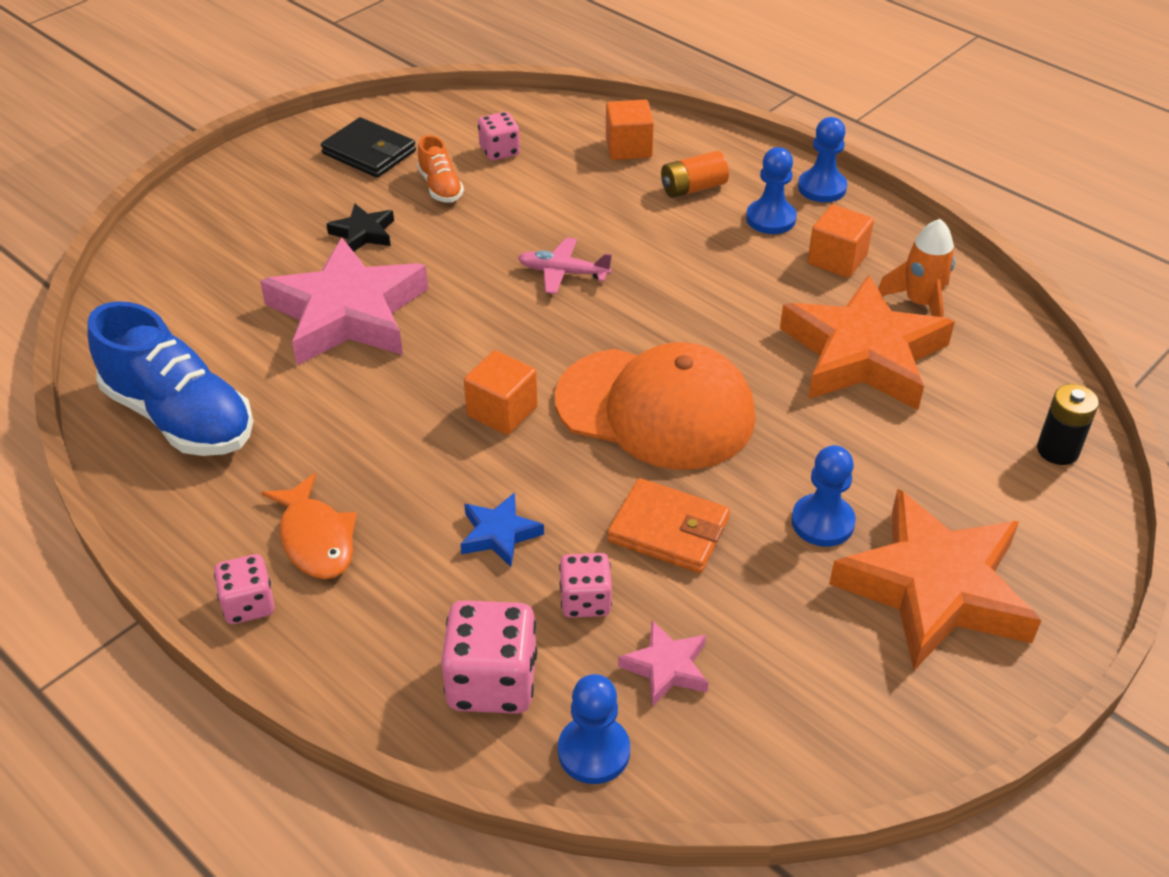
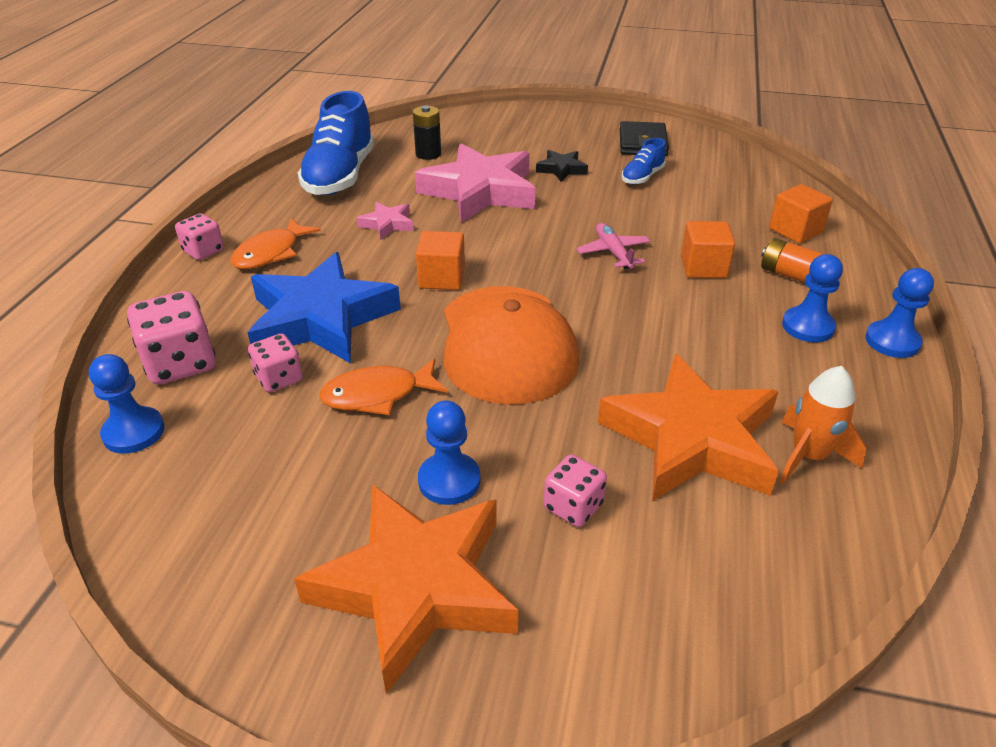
camera: 60 degrees right, 5 degrees down
(440, 187) = (642, 177): orange shoe -> blue shoe
(499, 151) = (711, 183): pink dice -> pink dice (573, 506)
(499, 534) = (321, 318): blue star -> blue star, size x2.27
(666, 667) = (232, 441): pink star -> pink star (387, 224)
(668, 530) = (377, 395): orange wallet -> orange fish
(837, 259) = (804, 382): orange cube -> orange cube (703, 267)
(1057, 450) = (696, 637): black battery -> black battery (428, 154)

